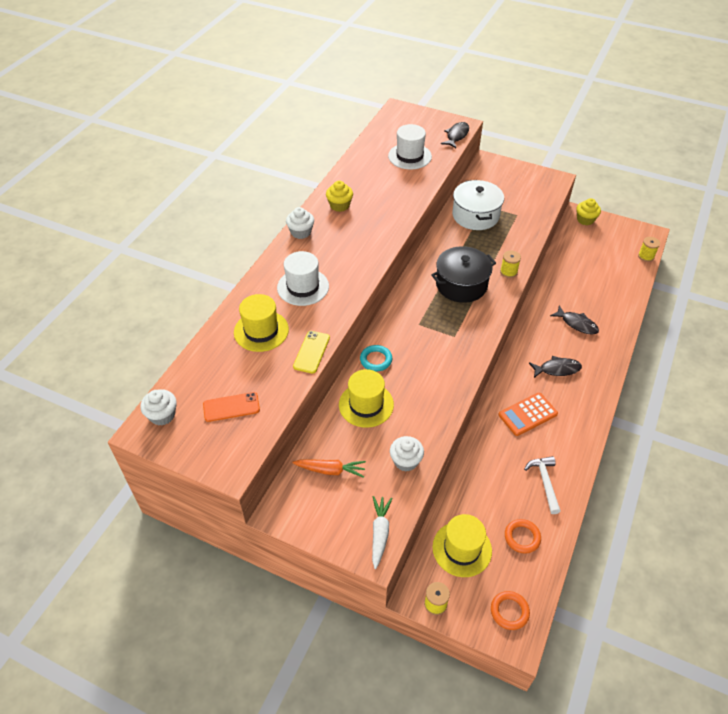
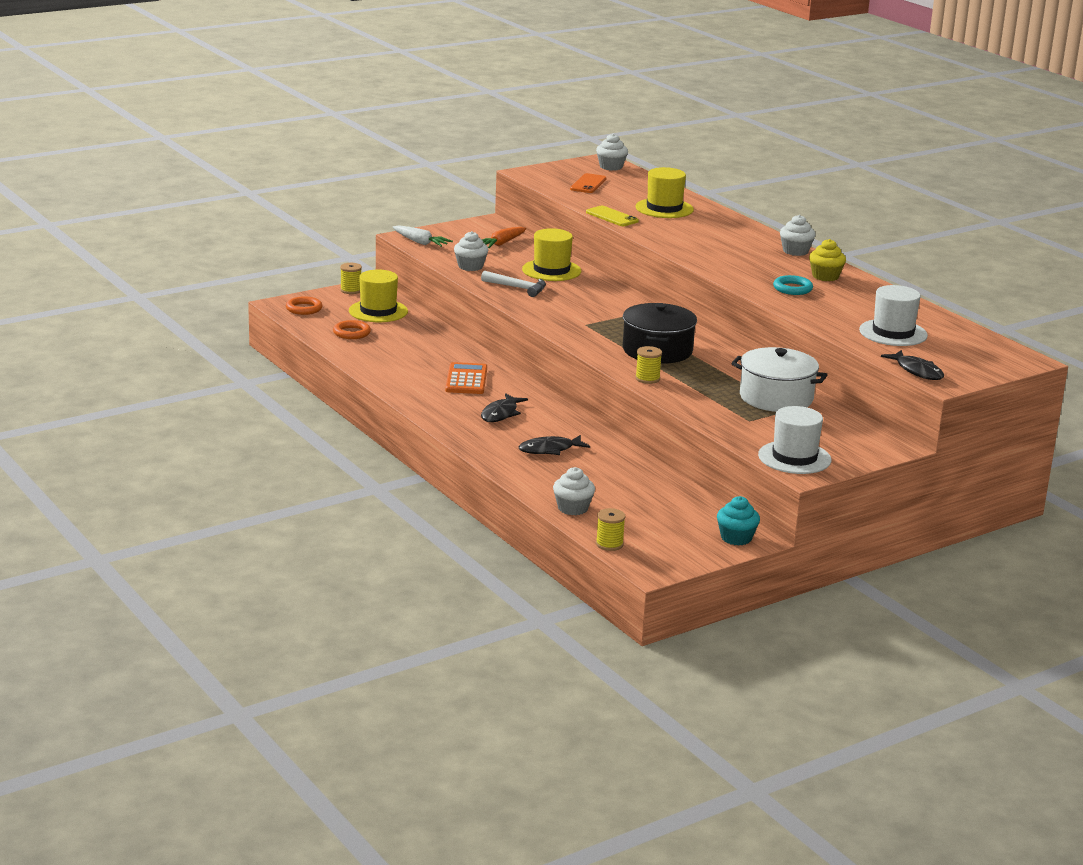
camera: 120 degrees right, 25 degrees down
(303, 287) = (704, 233): white hat -> white hat (794, 458)
(376, 360) = (600, 287): turquoise ring -> turquoise ring (792, 288)
(545, 482) = (385, 359): white hammer -> white hammer (517, 288)
(585, 220) = (736, 538): yellow cupcake -> turquoise cupcake
(629, 284) = (573, 508): none -> white cupcake

